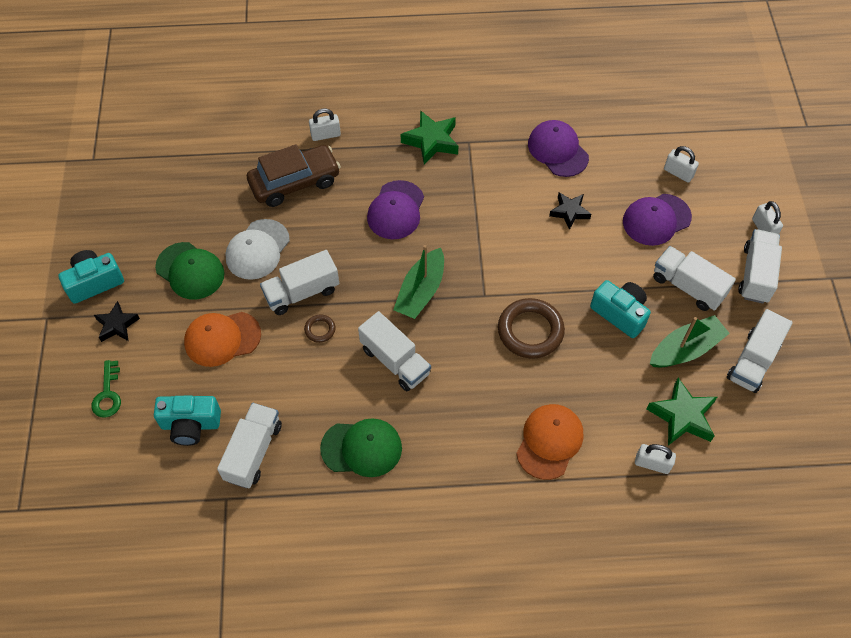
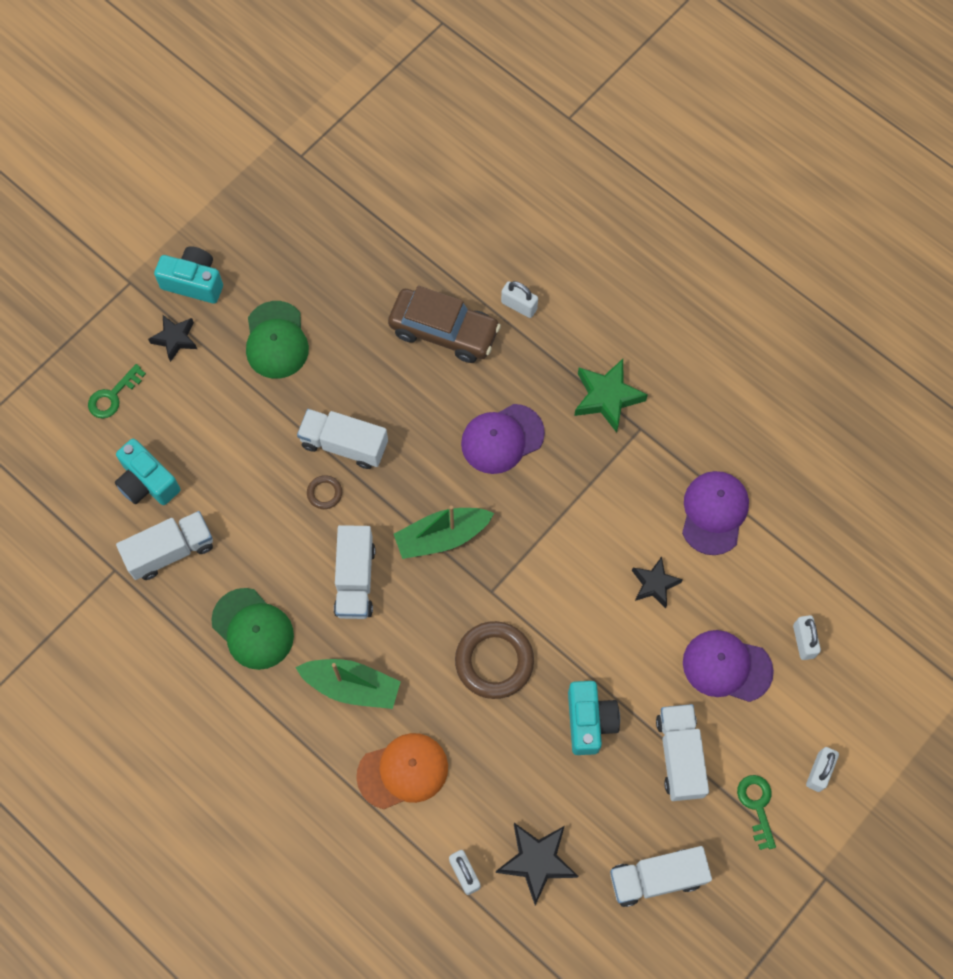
camera: 45 degrees right, 10 degrees up
(222, 338) = (242, 428): orange cap -> none
(257, 249) = (349, 370): white cap -> none
(682, 416) = (537, 861): green star -> black star
(685, 349) = (609, 808): green boat -> green boat (352, 686)
(755, 274) = (757, 805): white truck -> green key

